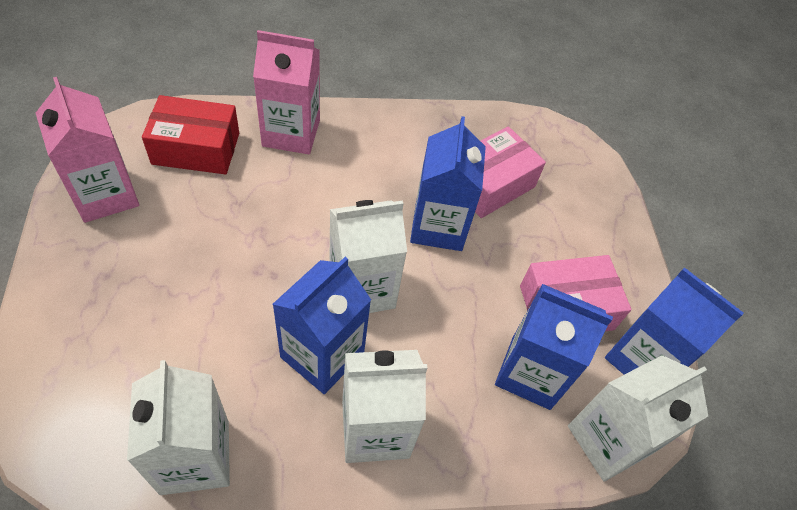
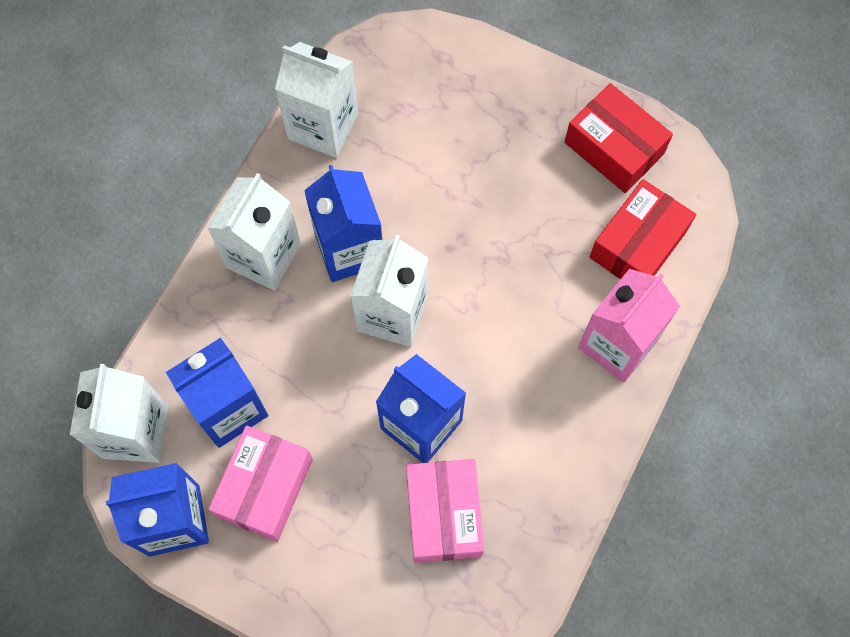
camera: 130 degrees right, 15 degrees up
(105, 195) = (614, 148): pink carton -> red box

